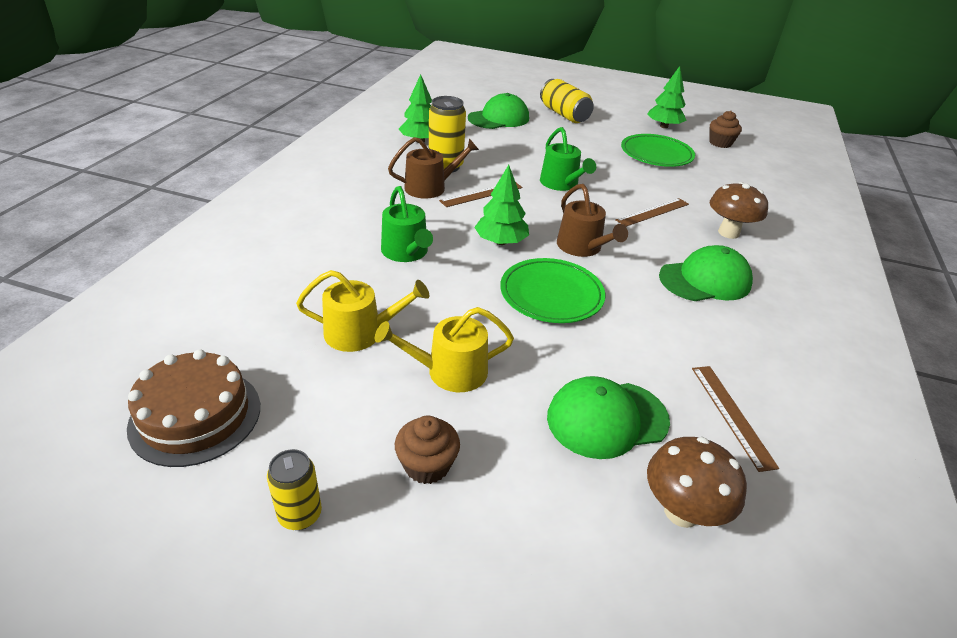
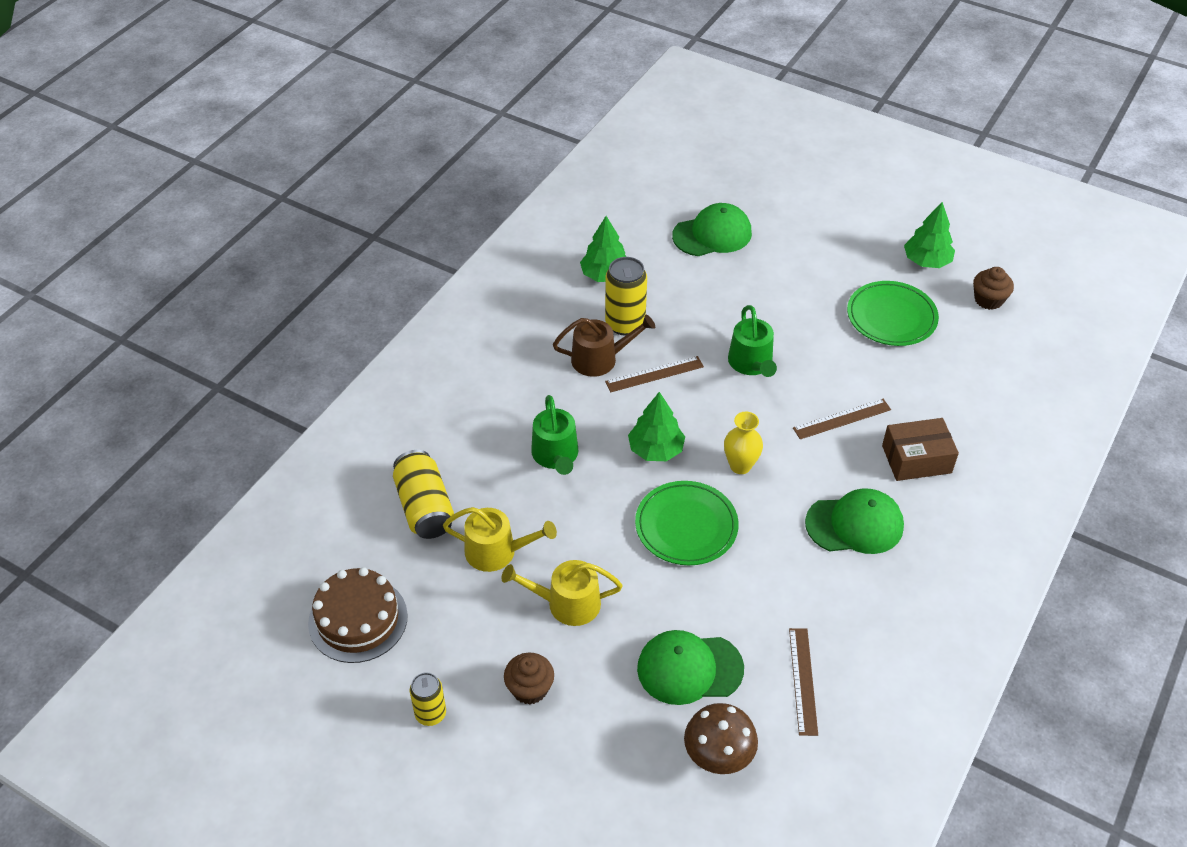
camera: 15 degrees right, 10 degrees up
(564, 114) = (800, 230): yellow can -> yellow can (425, 507)
(582, 247) = (740, 466): brown watering can -> yellow vase
(728, 233) = (916, 459): brown mushroom -> brown box

